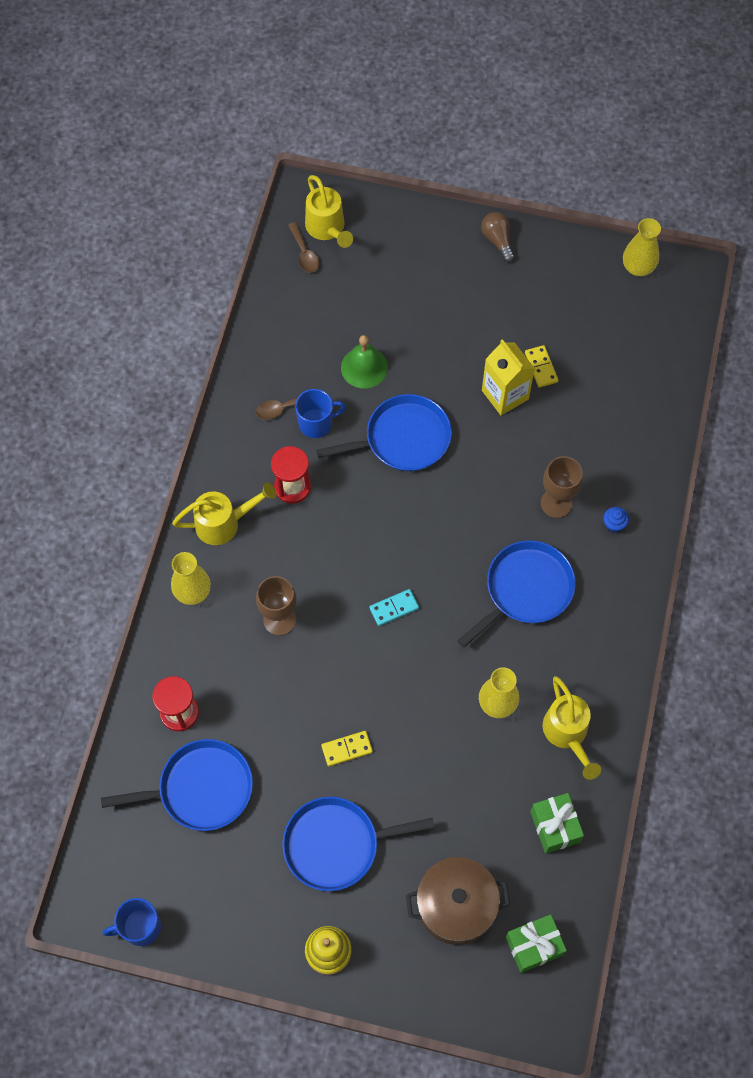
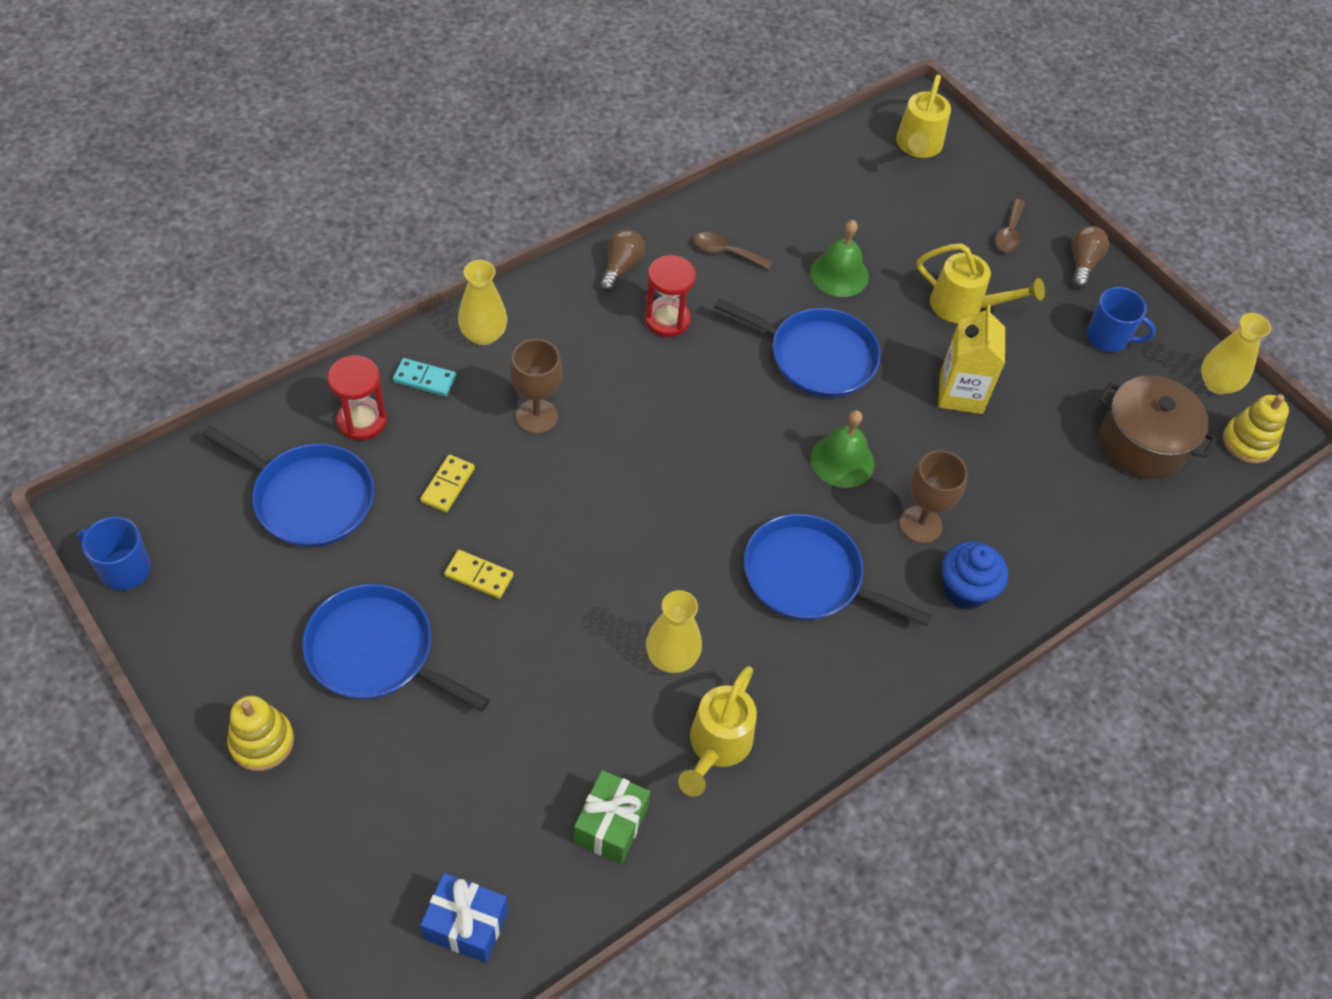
camera: 35 degrees right, 10 degrees down
(224, 523) = (572, 302): yellow watering can -> yellow watering can (964, 306)
(230, 473) = (621, 267): none -> brown light bulb
(304, 253) = (875, 150): brown spoon -> brown spoon (1009, 233)
(316, 423) = (745, 286): blue mug -> blue mug (1108, 337)
(394, 608) = (656, 491): turquoise domino -> turquoise domino (424, 379)
(456, 906) = (429, 812): brown pot -> brown pot (1142, 444)
(478, 498) = (842, 460): none -> green bell
(525, 589) = (808, 577): blue pan -> blue pan turned 150 degrees counterclockwise
(534, 946) = (466, 925): green gift -> blue gift
(541, 367) = (1023, 396): yellow domino -> yellow domino (447, 485)
(614, 524) = (965, 590): blue cupcake -> blue cupcake, size x1.86
(684, 295) = (1248, 442): none -> yellow stacking toy

